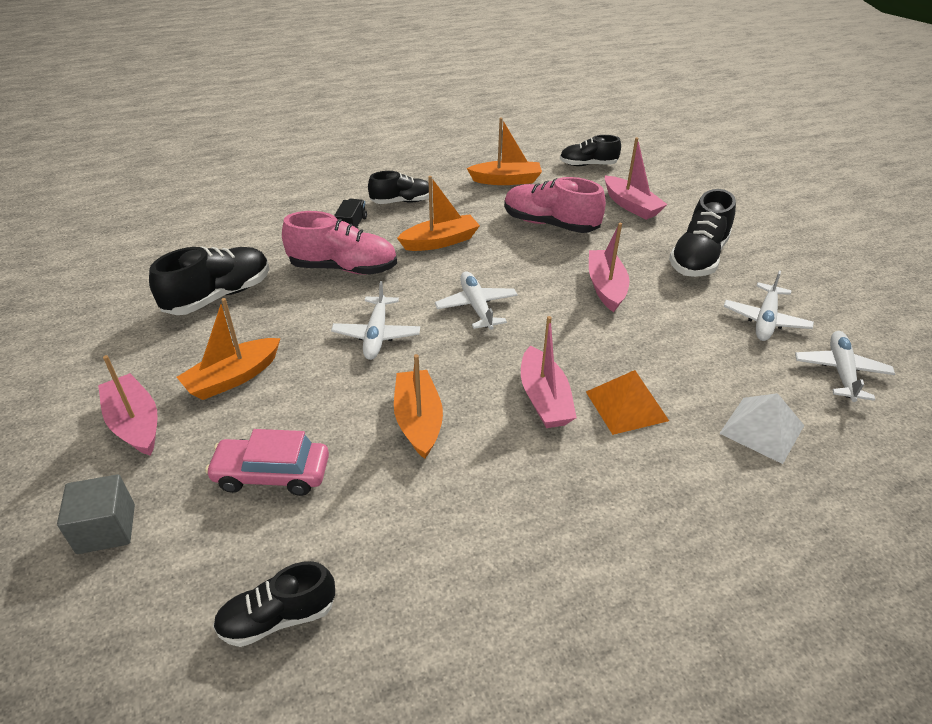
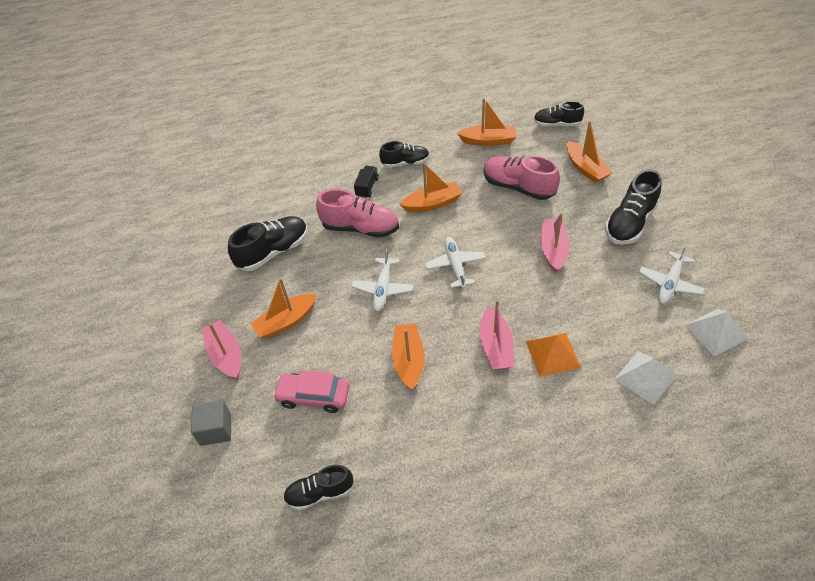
camera: 10 degrees right, 10 degrees up
(631, 205) = (585, 168): pink boat -> orange boat
(841, 372) = (716, 331): white plane -> white pyramid

